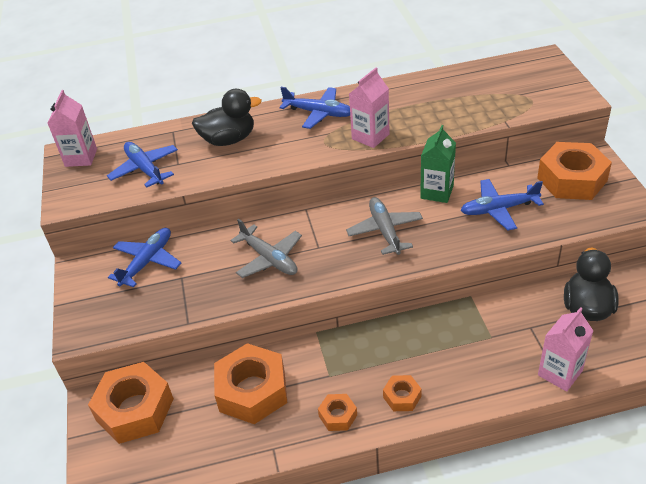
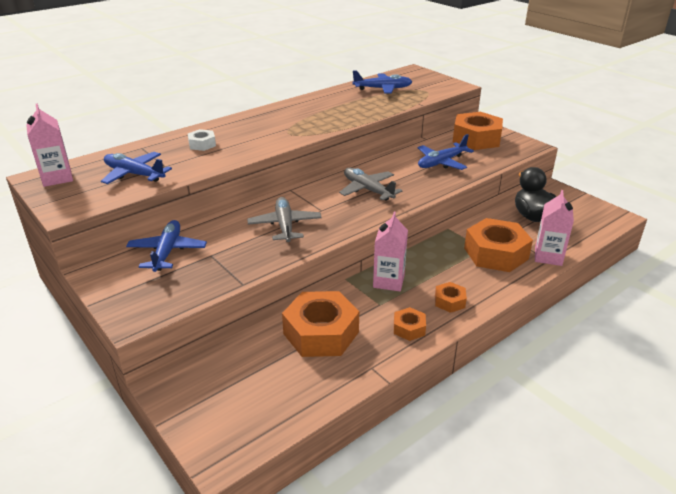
camera: 30 degrees left, 10 degrees down
(135, 409) = (215, 380): orange nut -> orange nut (496, 253)
(229, 140) = (202, 144): black duck -> white nut
(269, 259) = (285, 225): grey plane -> grey plane turned 120 degrees counterclockwise
(319, 113) = (269, 118): blue plane -> blue plane (383, 89)
(370, 136) = (325, 125): pink carton -> pink carton (388, 281)
(437, 192) = (388, 161): green carton -> none

